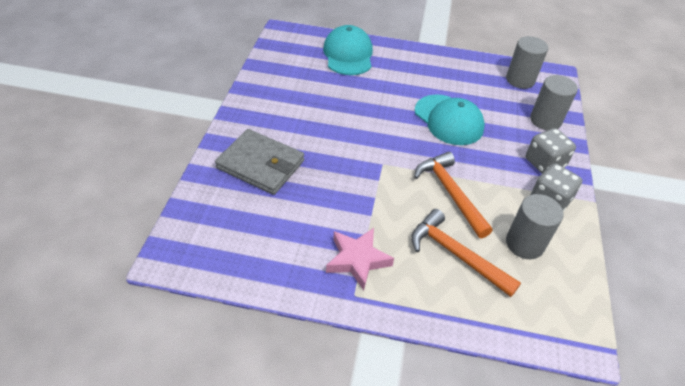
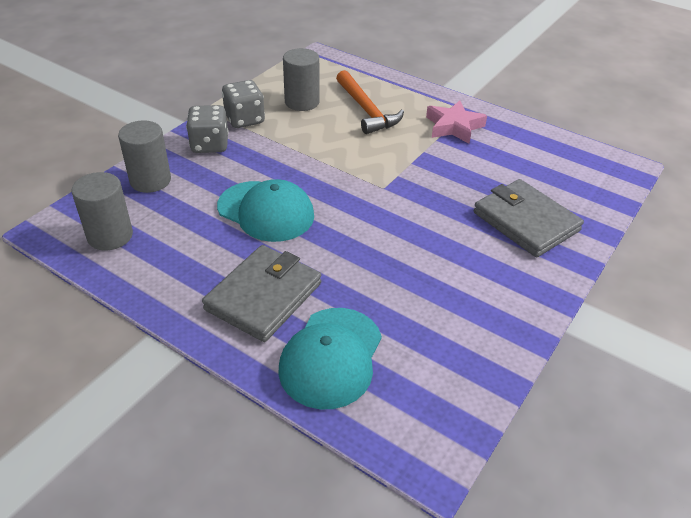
camera: 155 degrees left, 5 degrees down
(404, 71) = (263, 296): none -> grey wallet
(449, 120) = (266, 211): turquoise cap -> turquoise cap turned 135 degrees clockwise
(450, 193) = (332, 147): orange hammer -> none

